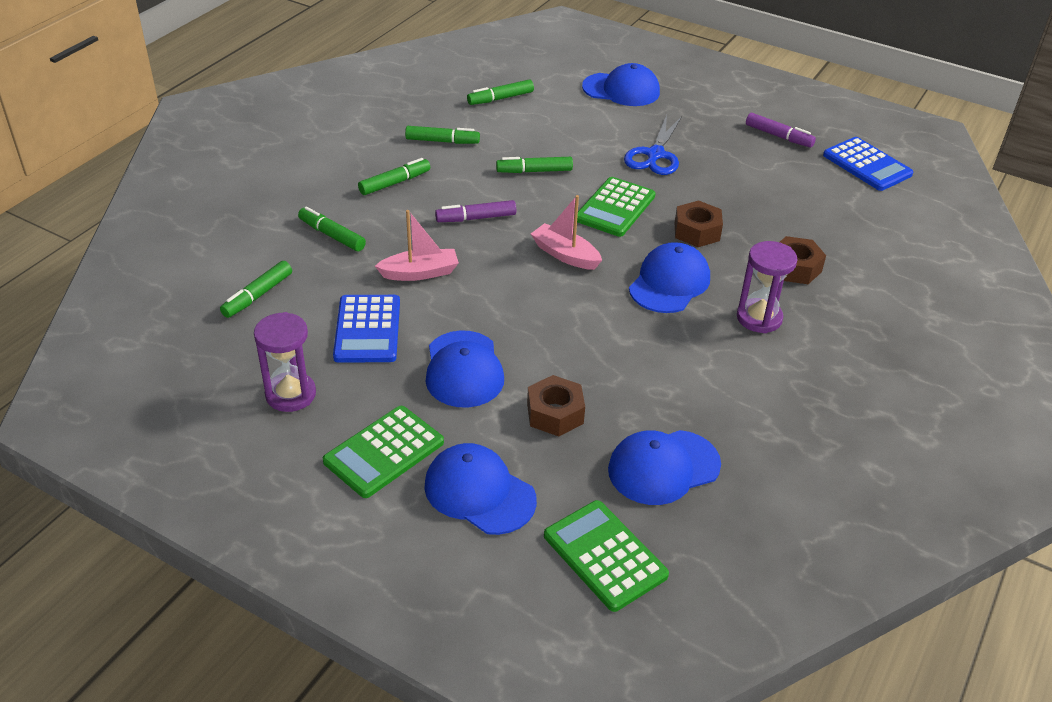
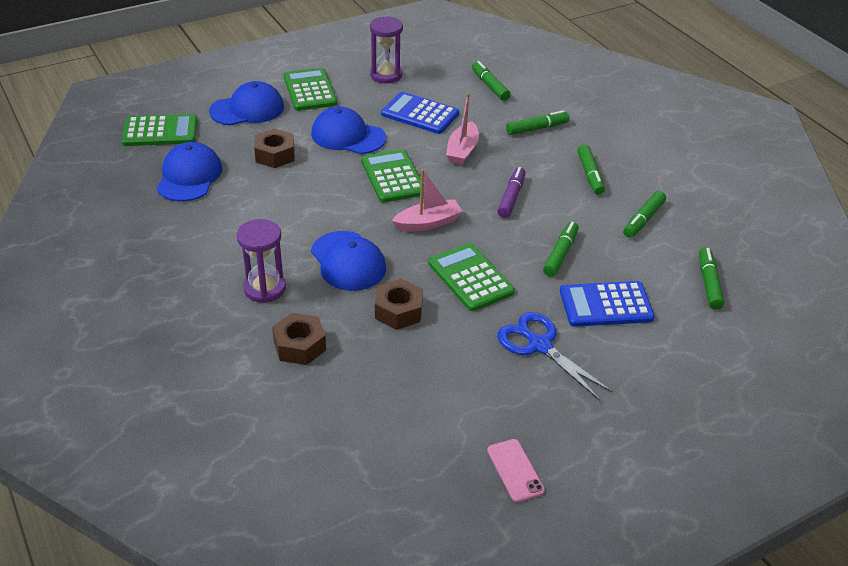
camera: 120 degrees right, 0 degrees up
(512, 304) = (393, 177): none -> green calculator
(621, 90) = (689, 383): blue cap -> none
(778, 136) = (515, 470): purple marker -> pink phone
(867, 165) = (407, 518): blue calculator -> blue calculator (606, 305)

